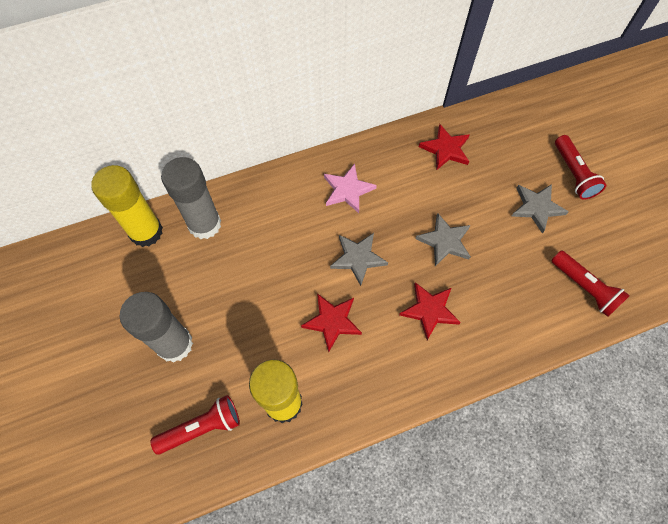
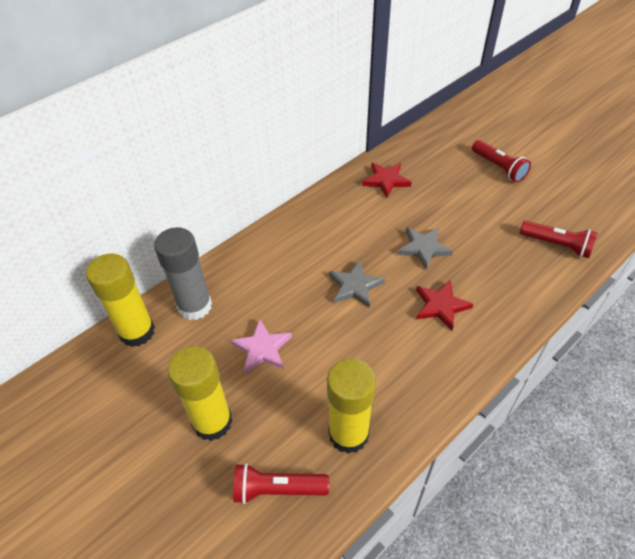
camera: 20 degrees left, 15 degrees down
(174, 344) = (212, 422): grey glue stick -> yellow glue stick
(202, 427) = (277, 489): red flashlight -> red flashlight turned 135 degrees counterclockwise
(332, 321) = (358, 345): red star -> none
(347, 190) = (317, 236): pink star -> pink star (262, 349)
(537, 207) = (484, 200): grey star -> none

